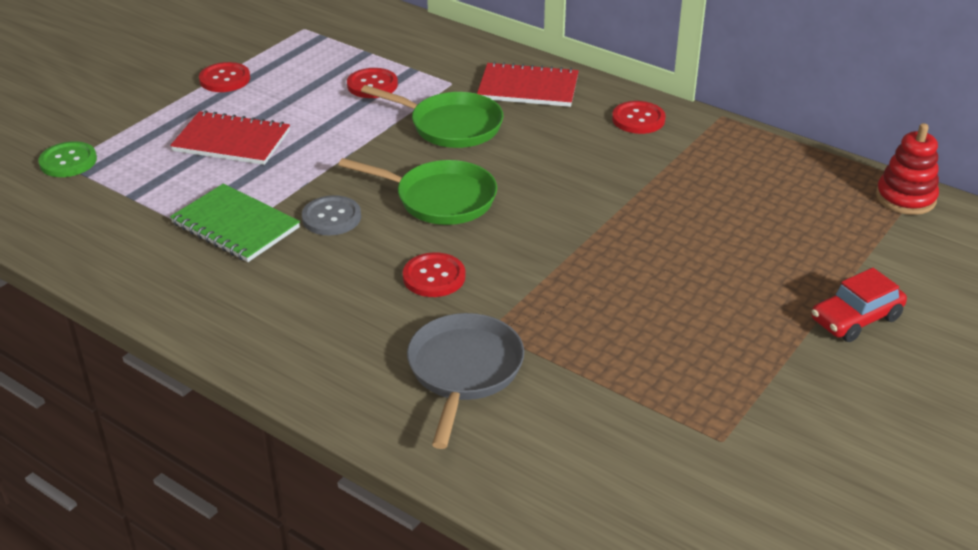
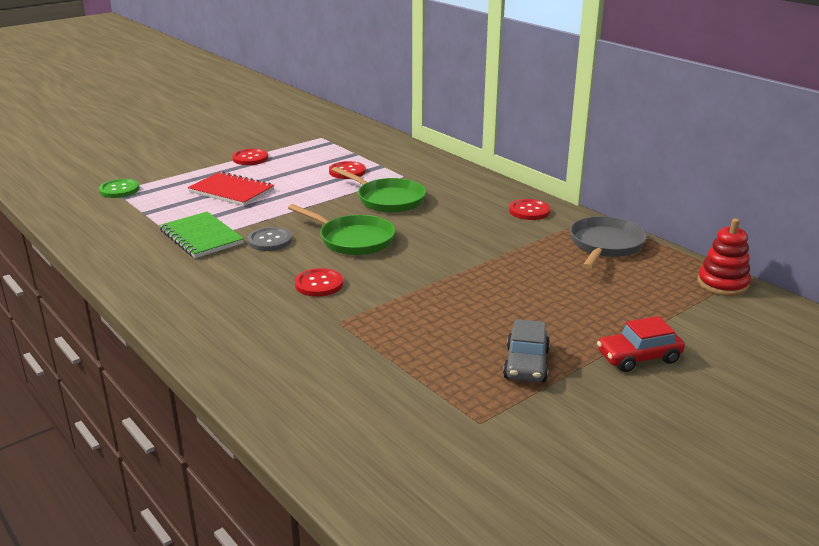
camera: 15 degrees right, 10 degrees down
(464, 372) = (303, 344): grey pan -> grey pan (605, 245)
(528, 88) = (457, 184): red notebook -> none
(737, 351) = (526, 364): none -> grey car

